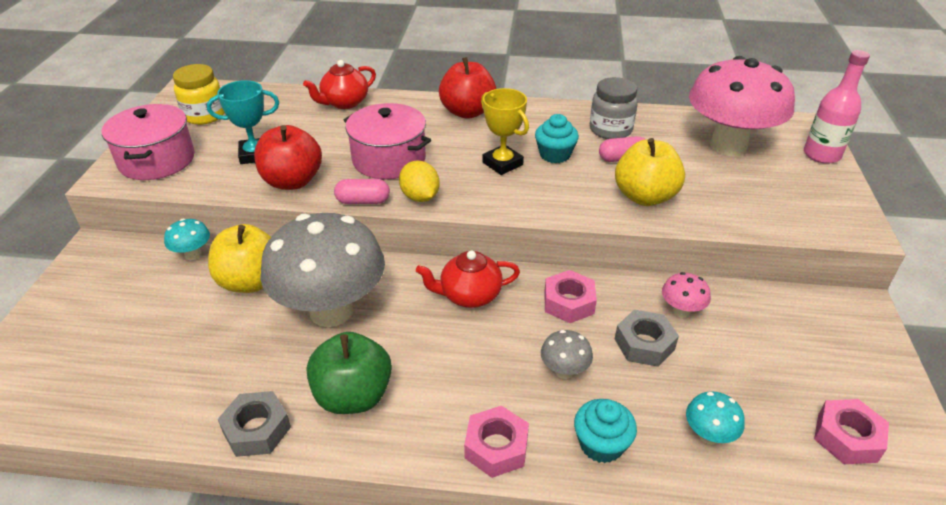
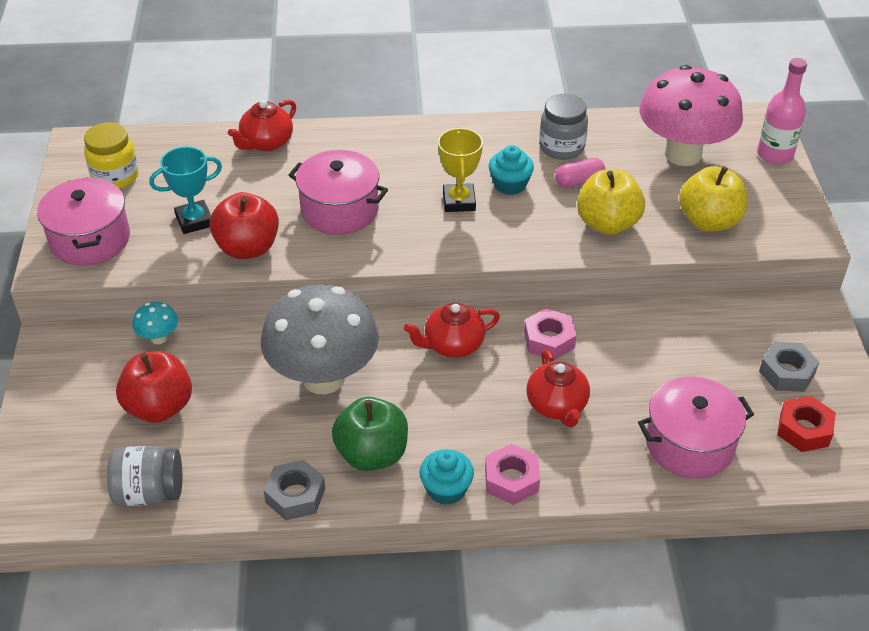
camera: 10 degrees left, 5 degrees up
(111, 403) = (149, 492): none -> grey jar
(250, 281) = (231, 358): yellow apple -> yellow apple (709, 221)
(363, 201) = (329, 262): pink capsule -> none
(420, 197) = (385, 250): yellow lemon -> none
(467, 112) = (405, 140): red apple -> red apple (159, 407)
(502, 163) = (459, 201): yellow trophy -> yellow trophy turned 45 degrees clockwise
(564, 371) = (557, 406): grey mushroom -> red teapot
(601, 444) = (600, 464): turquoise cupcake -> turquoise cupcake (446, 489)
(644, 344) = (625, 371): grey nut -> grey nut (787, 372)
(681, 311) = (654, 335): pink mushroom -> none
(708, 435) = (689, 444): turquoise mushroom -> pink pot
(847, 437) = (804, 430): pink nut -> red nut

